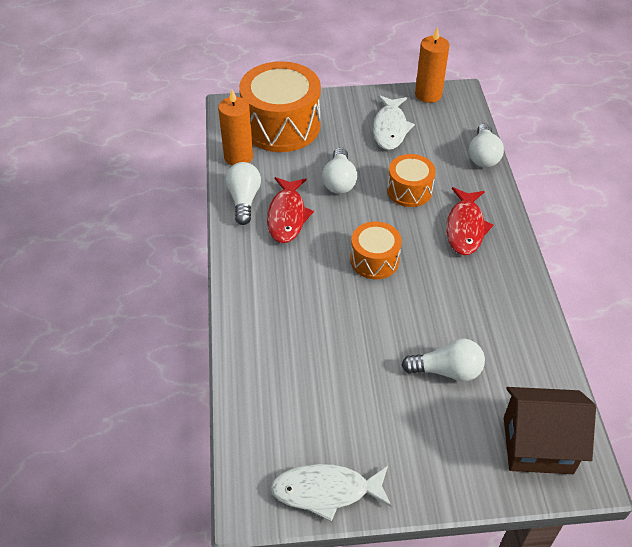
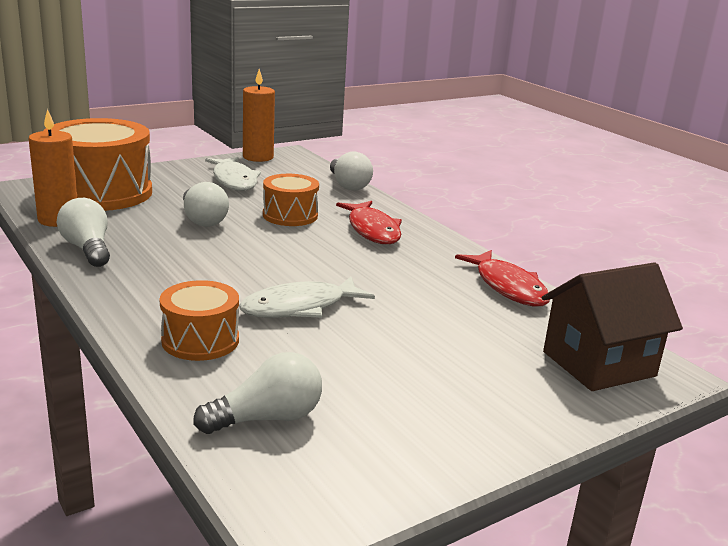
camera: 30 degrees left, 25 degrees down
(287, 216) = (155, 252): red fish -> red fish (508, 287)
(326, 491) = (394, 473): white fish -> white fish (300, 307)
(374, 260) = (291, 267): orange drum -> orange drum (200, 340)
(447, 371) = (448, 331): white light bulb -> white light bulb (267, 418)

